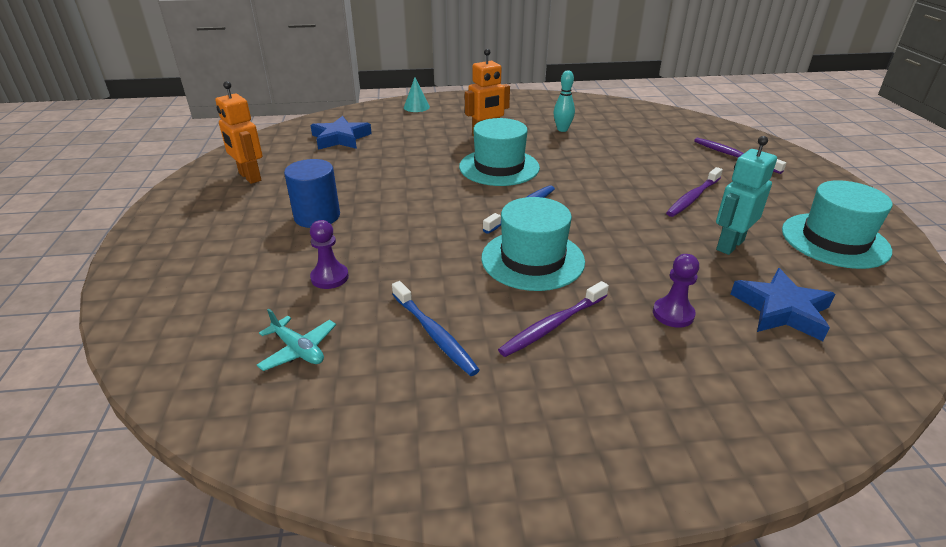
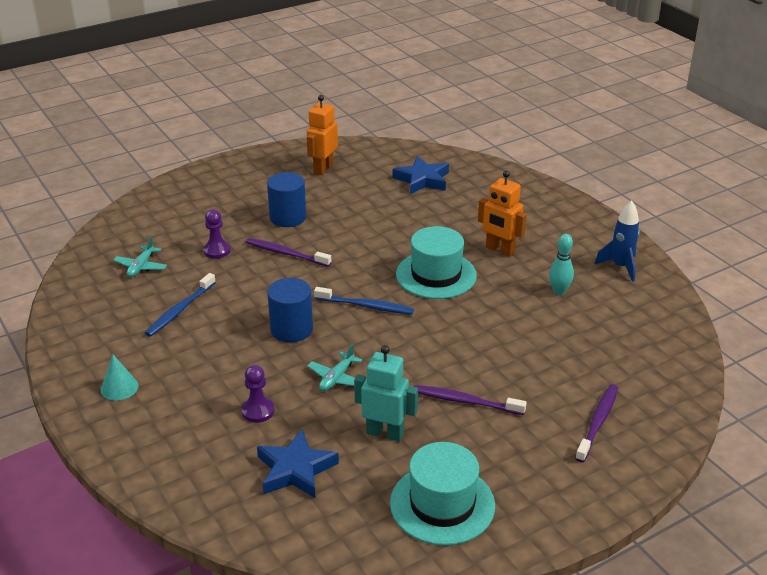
camera: 65 degrees right, 0 degrees up
(416, 107) = (529, 193): turquoise cone -> turquoise cone (119, 387)
(532, 259) = (291, 329): turquoise hat -> blue cylinder
(547, 104) = (620, 267): none -> blue rocket
(553, 325) = (214, 356): purple toothbrush -> purple toothbrush (286, 253)
(633, 251) = (337, 378): none -> turquoise plane

